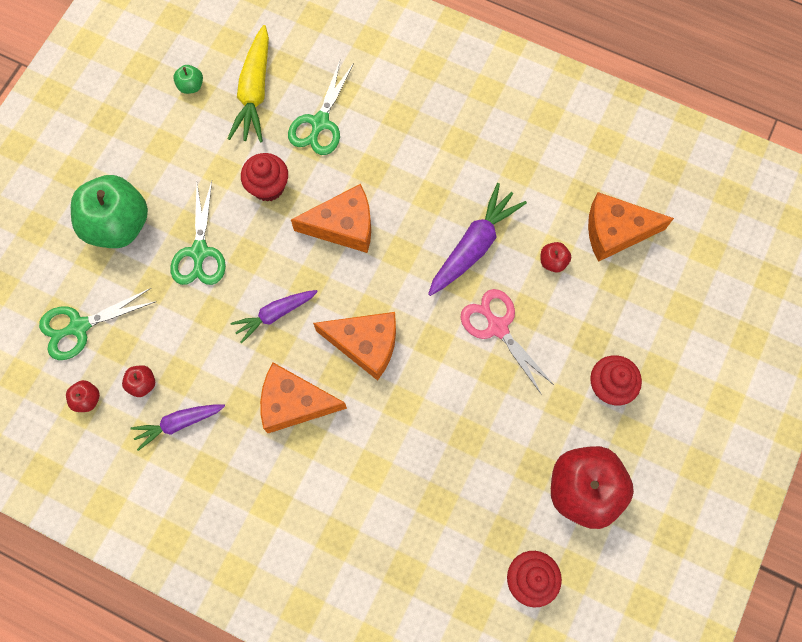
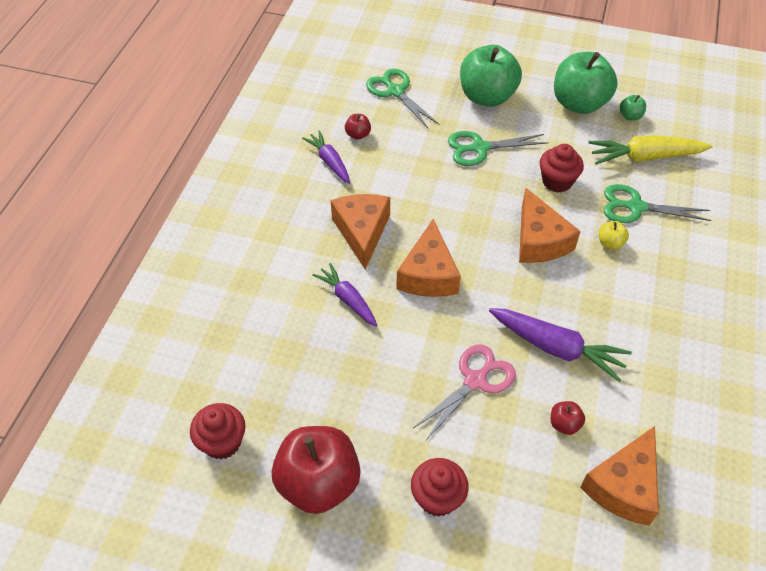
camera: 80 degrees right, 20 degrees down
(87, 399) = (339, 107): red apple -> none
(157, 130) = (579, 103): none -> green apple
(275, 314) = (439, 206): purple carrot -> purple carrot (348, 299)
(360, 161) = (610, 243): none -> yellow apple
(615, 231) = (623, 486): orange cheese -> orange cheese turned 135 degrees counterclockwise

